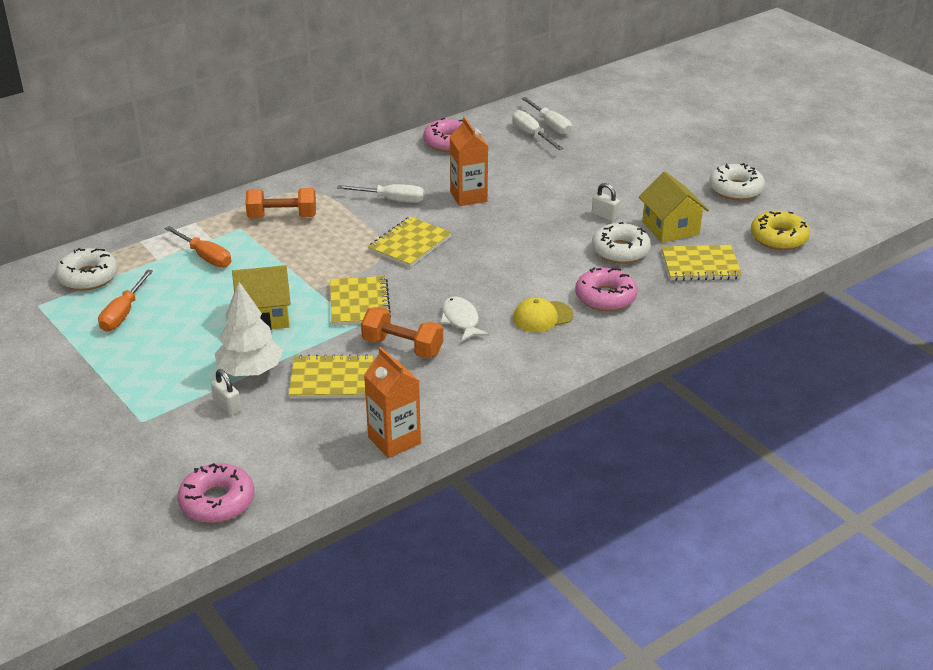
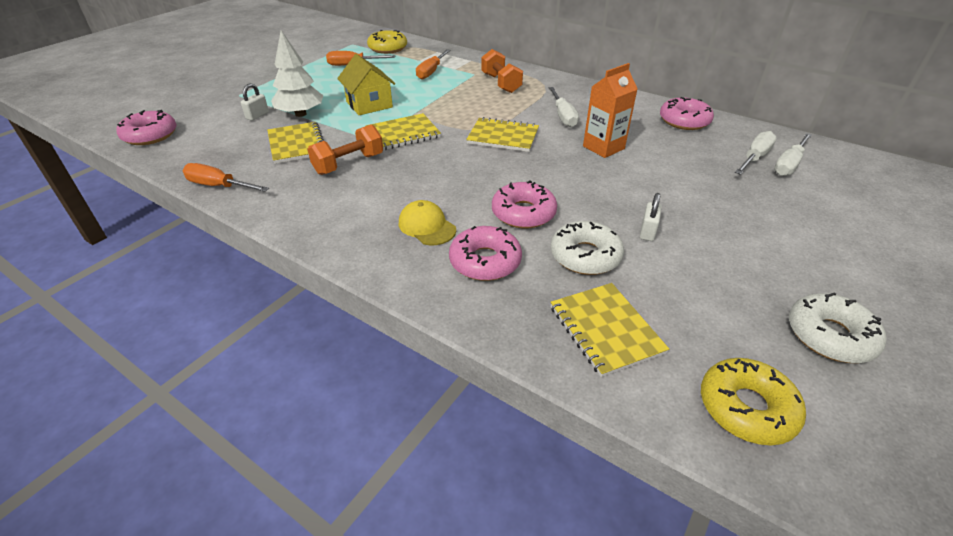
camera: 70 degrees right, 5 degrees up
(88, 277) = (387, 48): white donut -> yellow donut
(394, 440) = (219, 186): orange carton -> orange screwdriver
(402, 347) = (349, 164): orange dumbbell -> orange dumbbell turned 45 degrees clockwise
(461, 320) = (400, 183): white fish -> none
(549, 264) = (523, 213): none -> pink donut
(670, 228) = (669, 287): yellow house -> none

